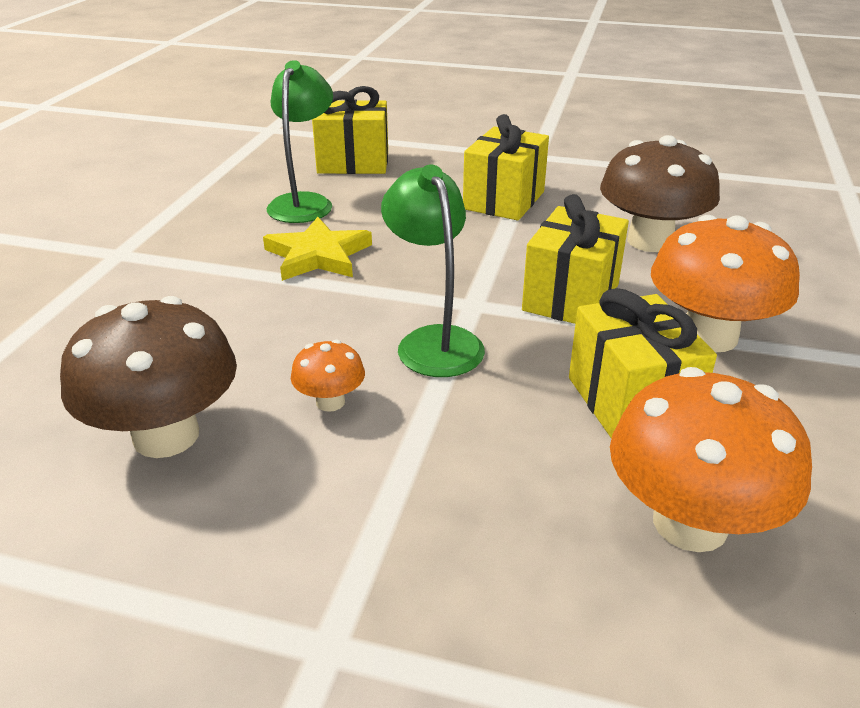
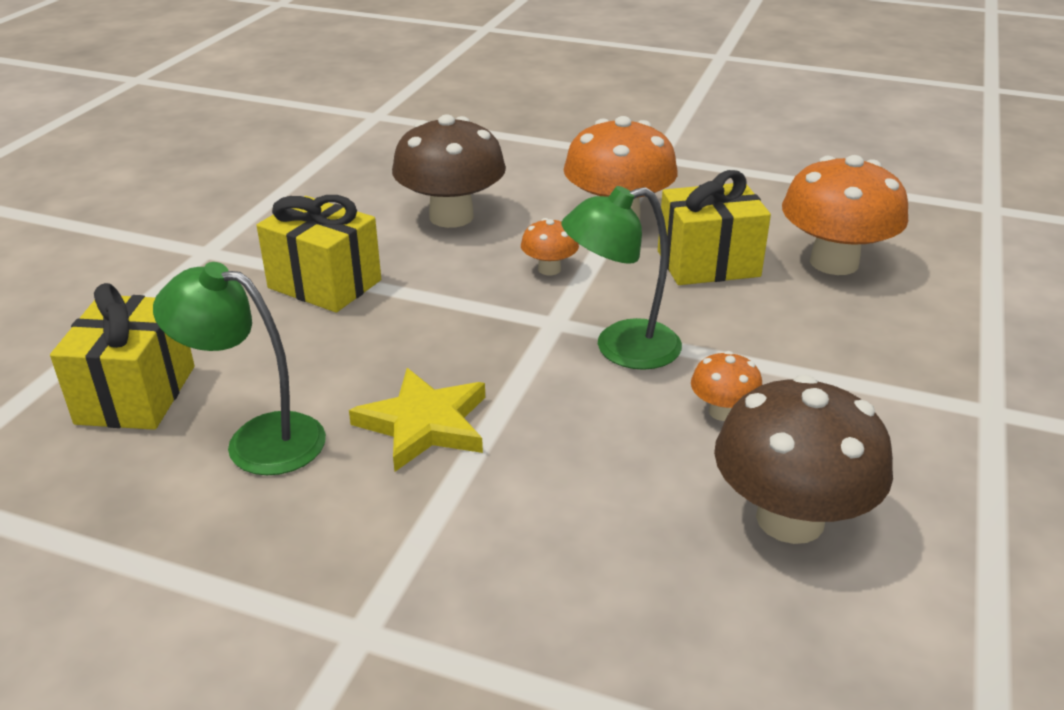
camera: 85 degrees left, 0 degrees up
(571, 297) = (549, 269): yellow gift -> orange mushroom

